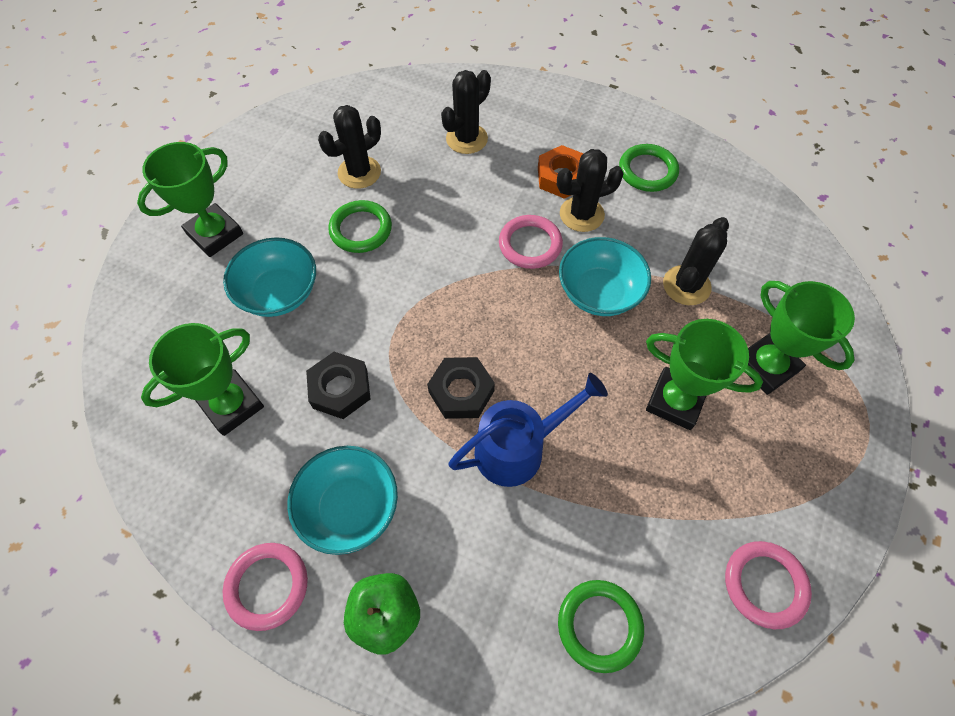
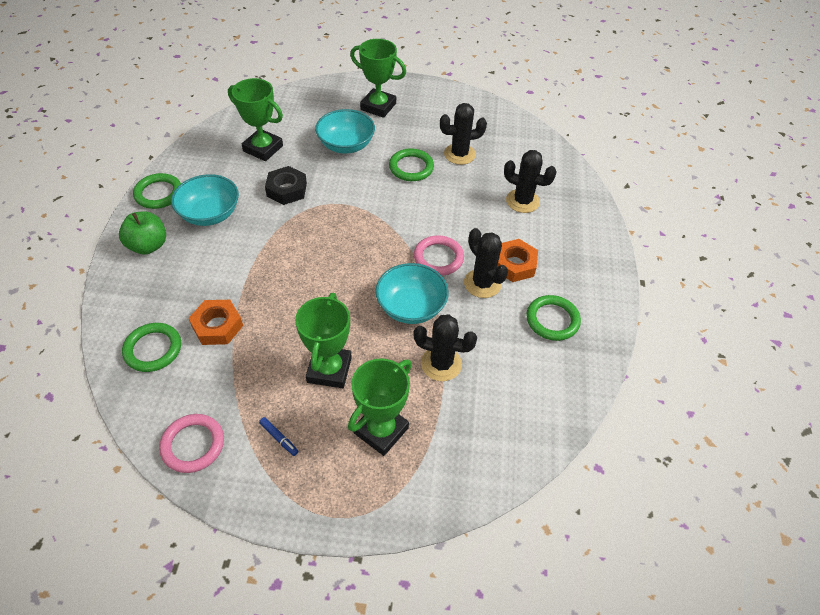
camera: 70 degrees right, 10 degrees down
(267, 586) = (158, 193): pink ring -> green ring
(359, 172) = (459, 154): black cactus -> black cactus turned 45 degrees counterclockwise
(461, 391) = (301, 246): black nut -> none
(519, 447) = (268, 285): blue watering can -> none
(577, 527) = (217, 326): none -> orange nut
(765, 477) = (279, 438): none -> blue marker

